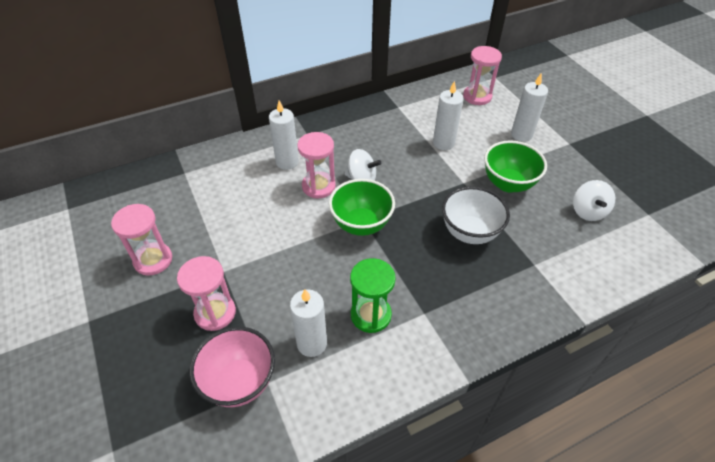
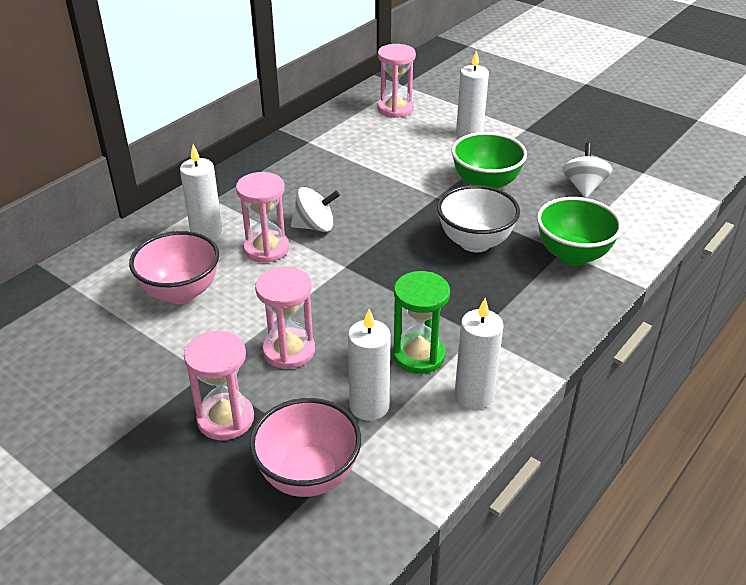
camera: 25 degrees left, 10 degrees down
(153, 260) = (97, 393): pink hourglass -> pink hourglass (289, 350)
(245, 202) = (181, 292): none -> pink bowl
(361, 224) = (346, 271): green bowl -> green bowl (572, 255)
(443, 143) = (387, 164): white candle -> white candle (474, 395)
(588, 211) = (584, 187): white spinning top -> white spinning top turned 150 degrees counterclockwise

